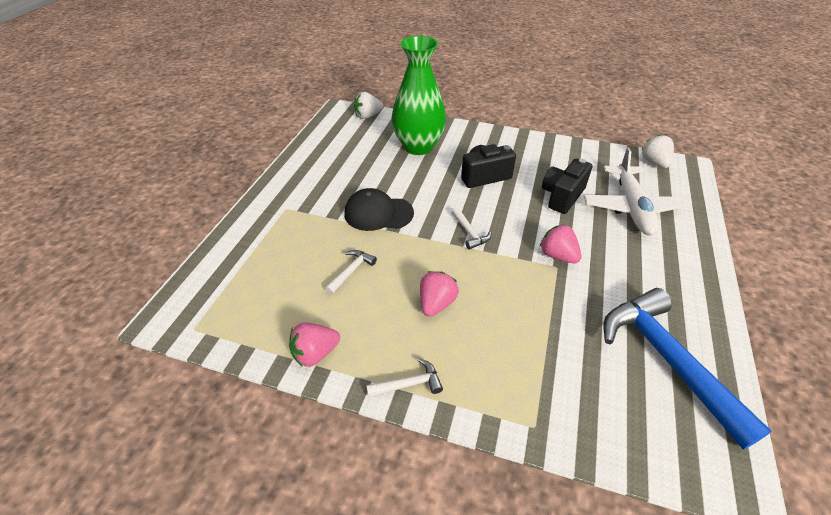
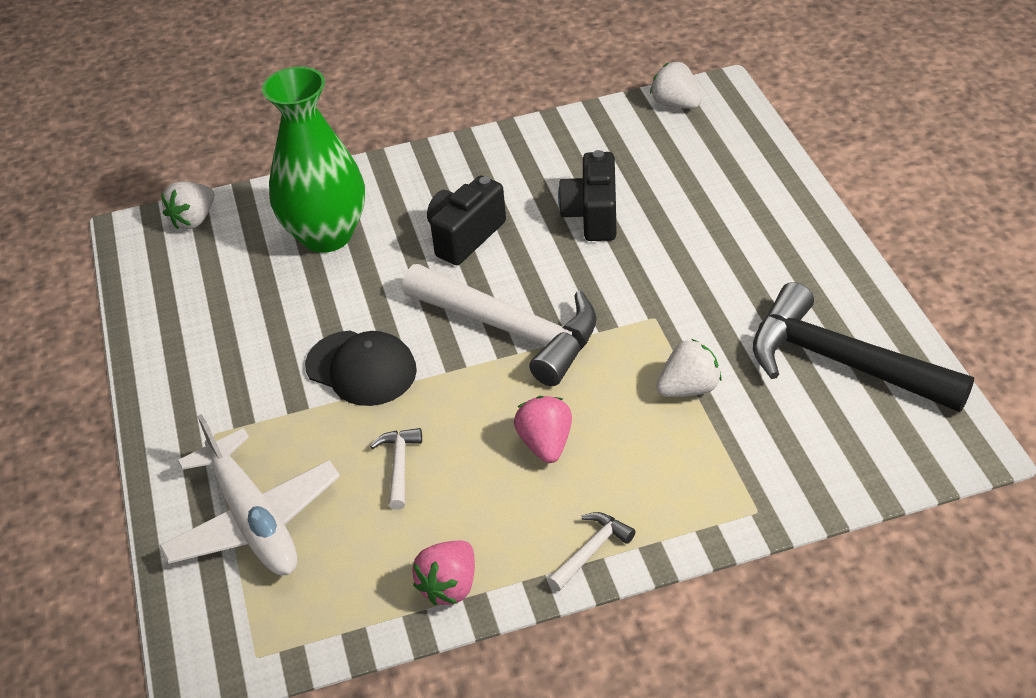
camera: 30 degrees left, 0 degrees up
(378, 213) = (361, 368): black cap -> black cap turned 120 degrees counterclockwise
(469, 233) = (512, 330): white hammer -> white hammer, size x2.37
(547, 319) = (688, 388): none -> white strawberry
(557, 255) = (645, 302): pink strawberry -> none
(631, 208) = (689, 188): white plane -> white plane (253, 520)
(666, 359) = (841, 362): blue hammer -> black hammer

